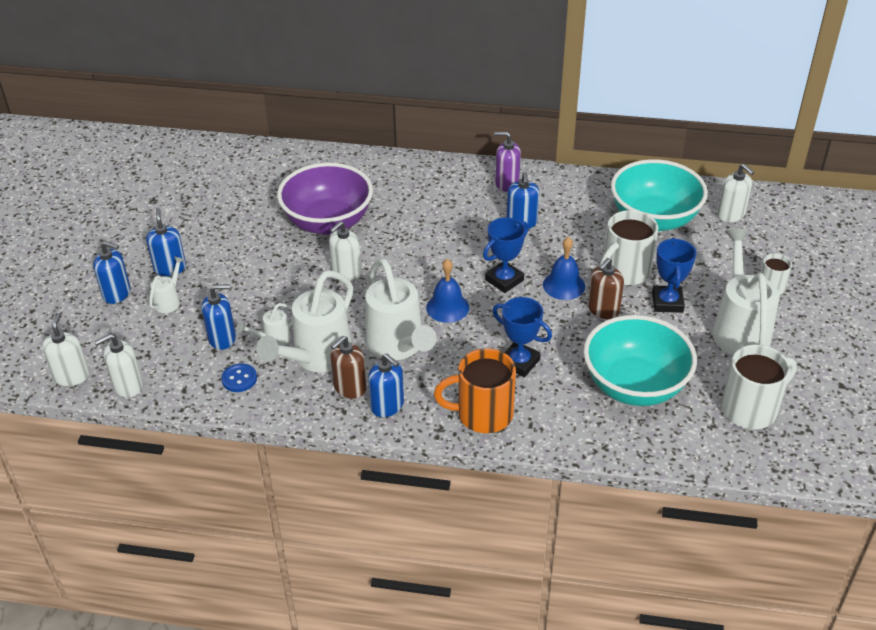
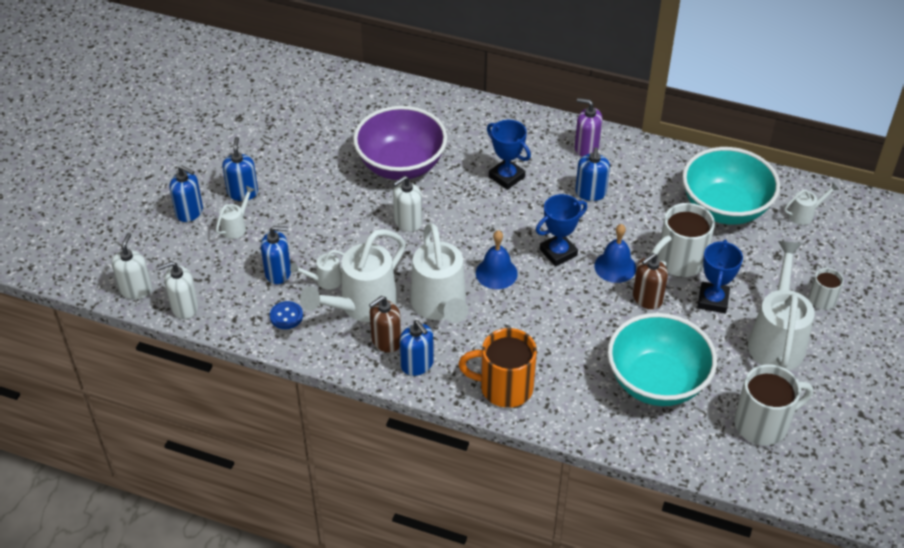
camera: 10 degrees right, 5 degrees up
(519, 362) = (552, 340): blue trophy -> blue trophy (506, 177)
(730, 215) = (804, 215): white soap dispenser -> white watering can

